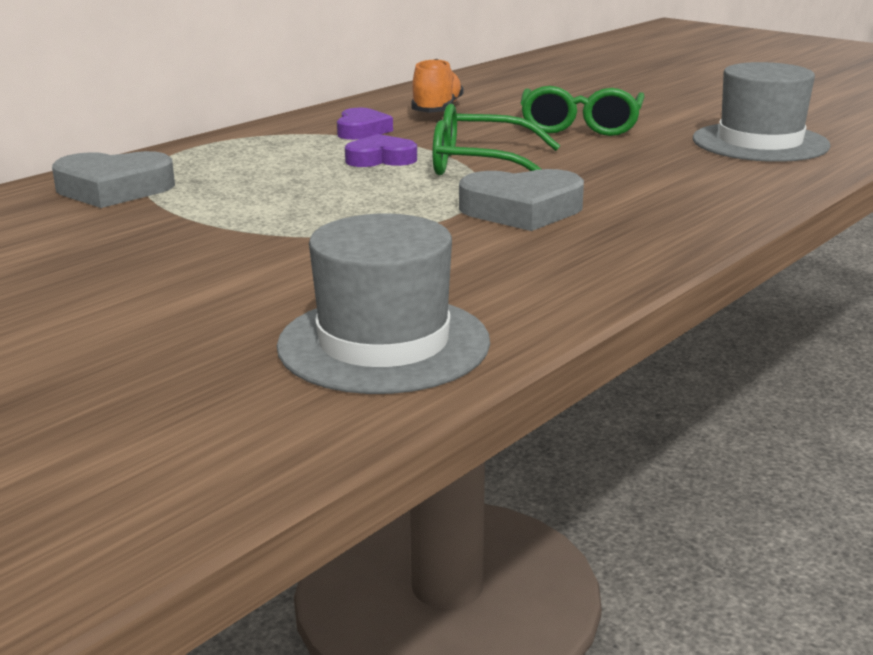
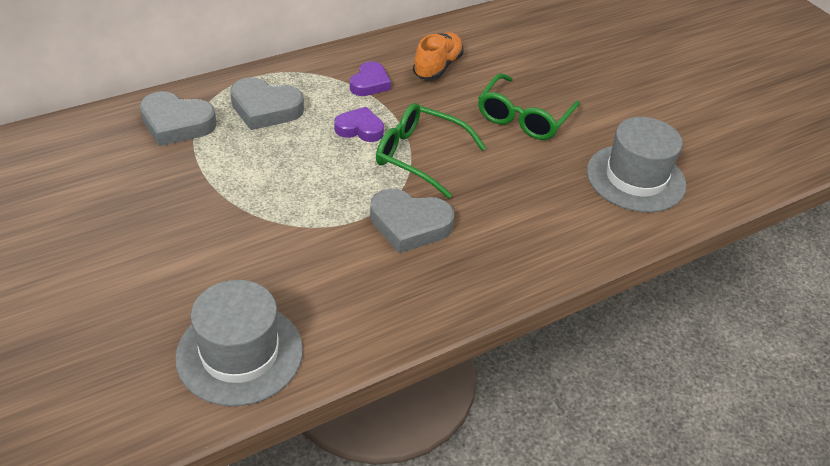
camera: 15 degrees right, 20 degrees up
(235, 163) = (265, 109): none -> grey heart

